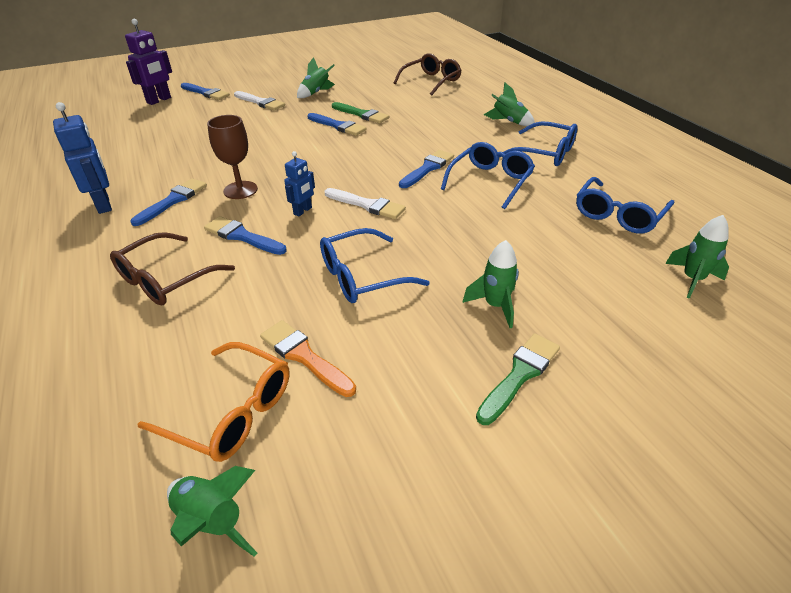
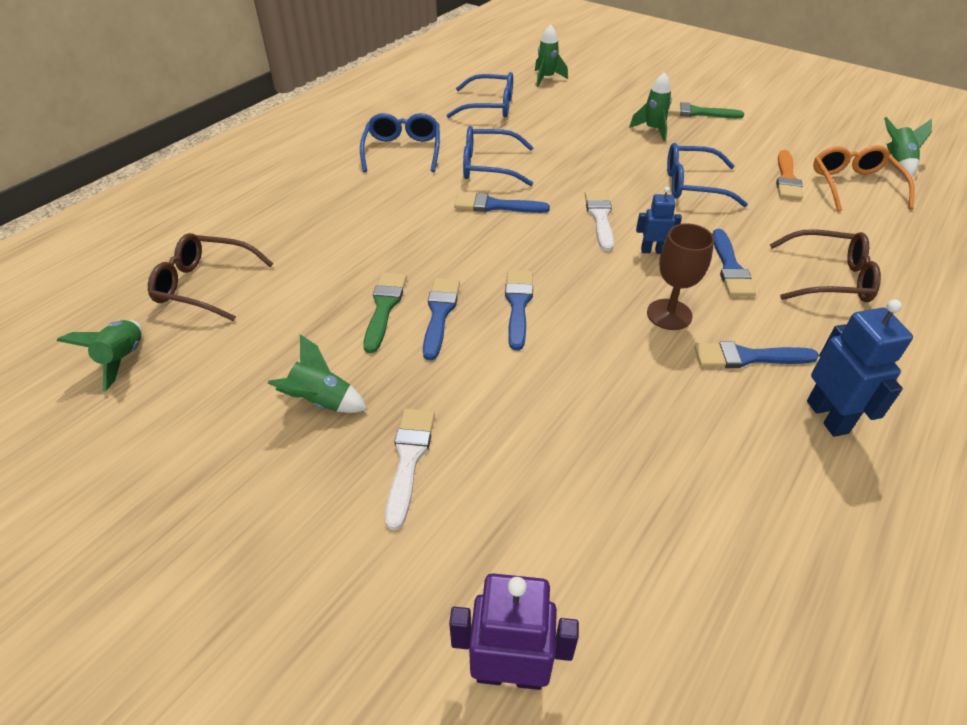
camera: 120 degrees left, 5 degrees up
(104, 205) = (827, 417): blue robot -> blue robot turned 135 degrees clockwise
(206, 93) = (413, 599): blue brush -> blue brush (518, 305)
(362, 276) = (693, 185): blue glasses -> blue glasses turned 150 degrees clockwise
(508, 122) = (334, 185): green rocket -> green rocket (123, 359)

